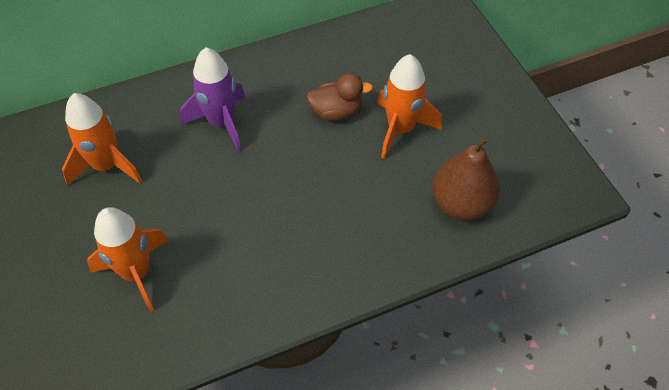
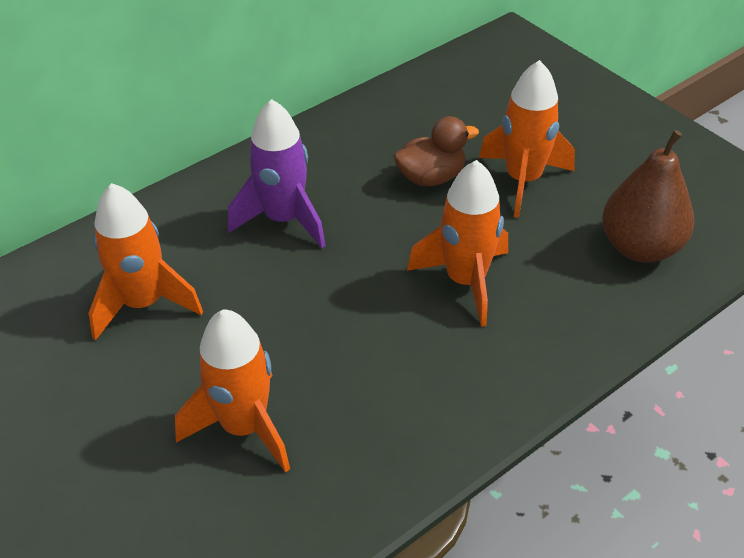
camera: 15 degrees left, 10 degrees down
(325, 201) = (465, 281): none -> orange rocket

